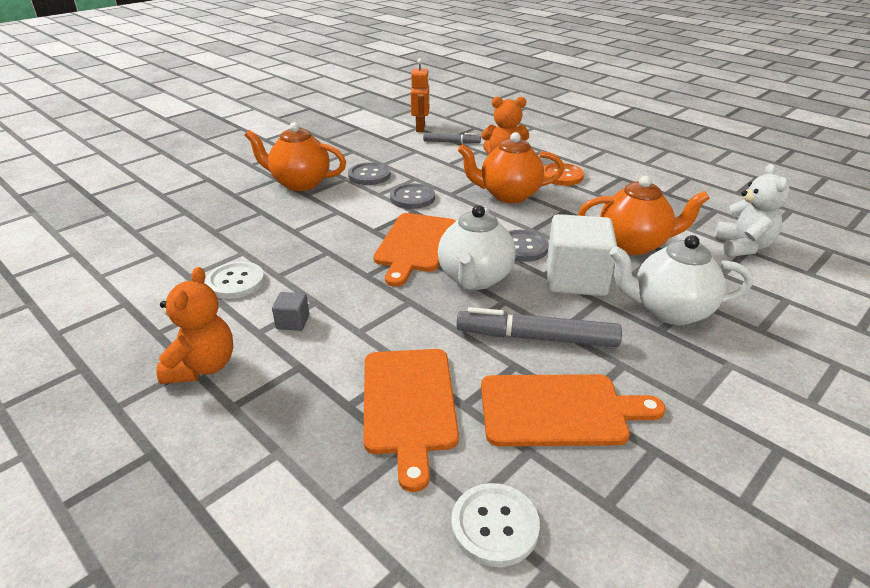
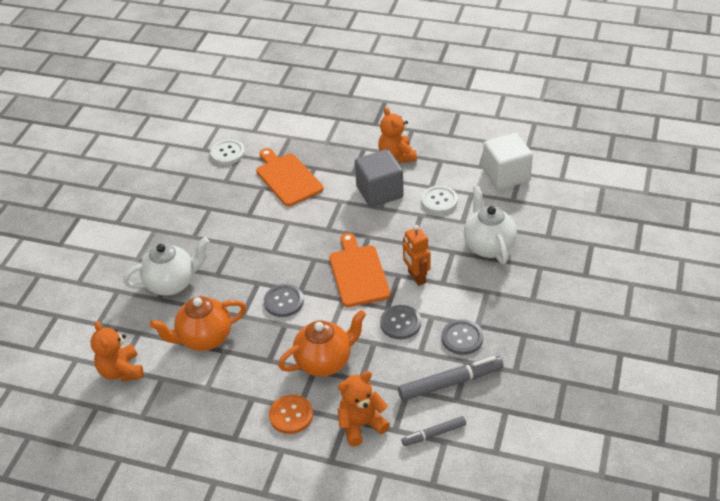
camera: 155 degrees right, 10 degrees up
(293, 322) = (379, 192): grey cube -> grey cube, size x2.30
(300, 183) = (506, 302): orange teapot -> none
(421, 128) = (490, 452): orange robot -> orange robot (416, 277)
(475, 279) = (300, 261): white teapot -> white teapot (488, 246)
(536, 338) = (244, 234): grey marker -> grey marker (450, 382)
(559, 410) = (218, 202): orange cutting board -> none
(576, 279) = (236, 286): white cube -> white cube (506, 175)
(743, 246) = (121, 371): white teddy bear -> orange teddy bear

